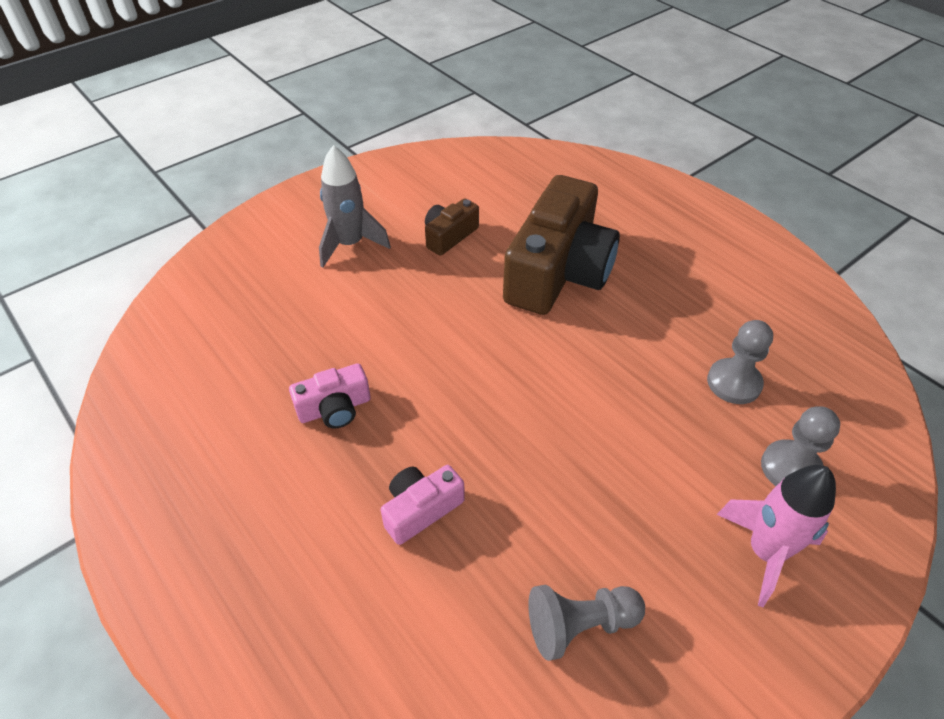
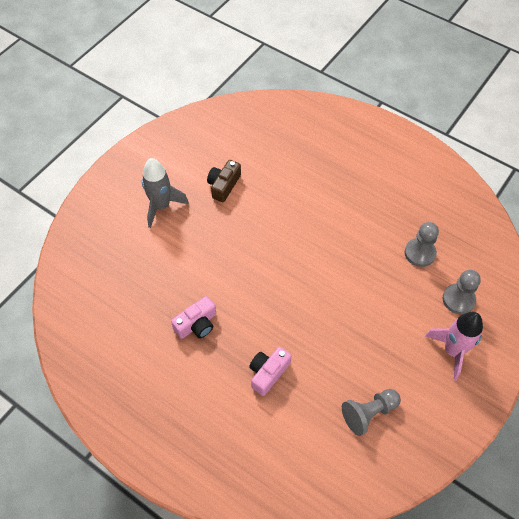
camera: 15 degrees left, 10 degrees up
(558, 271) = (300, 198): brown camera -> none

